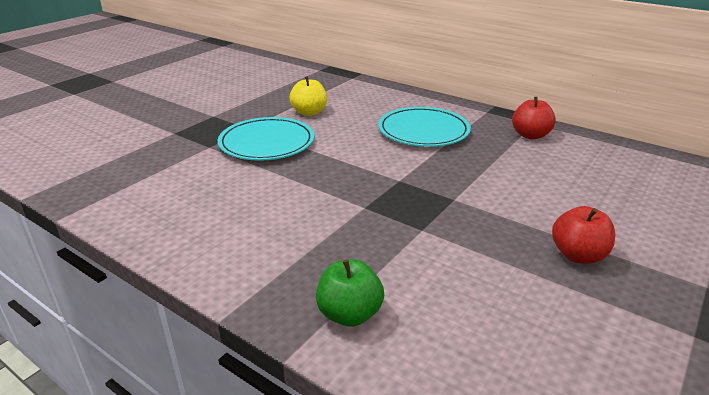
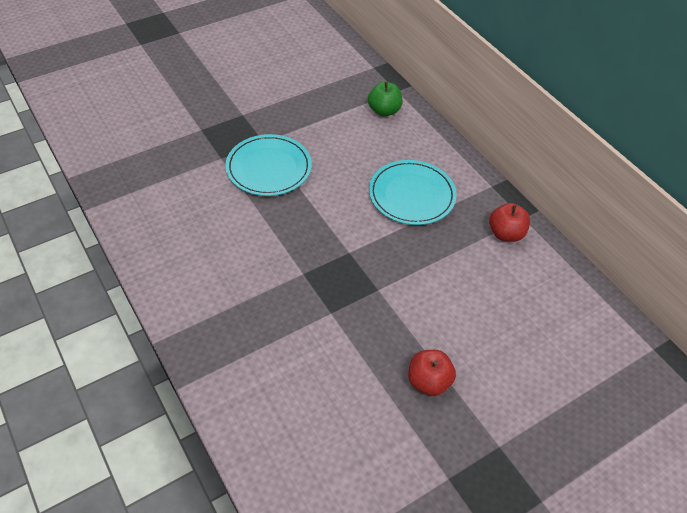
camera: 20 degrees right, 20 degrees up
(309, 112) = (326, 135): yellow apple -> none
(349, 314) = (234, 370): green apple -> green apple (384, 111)

